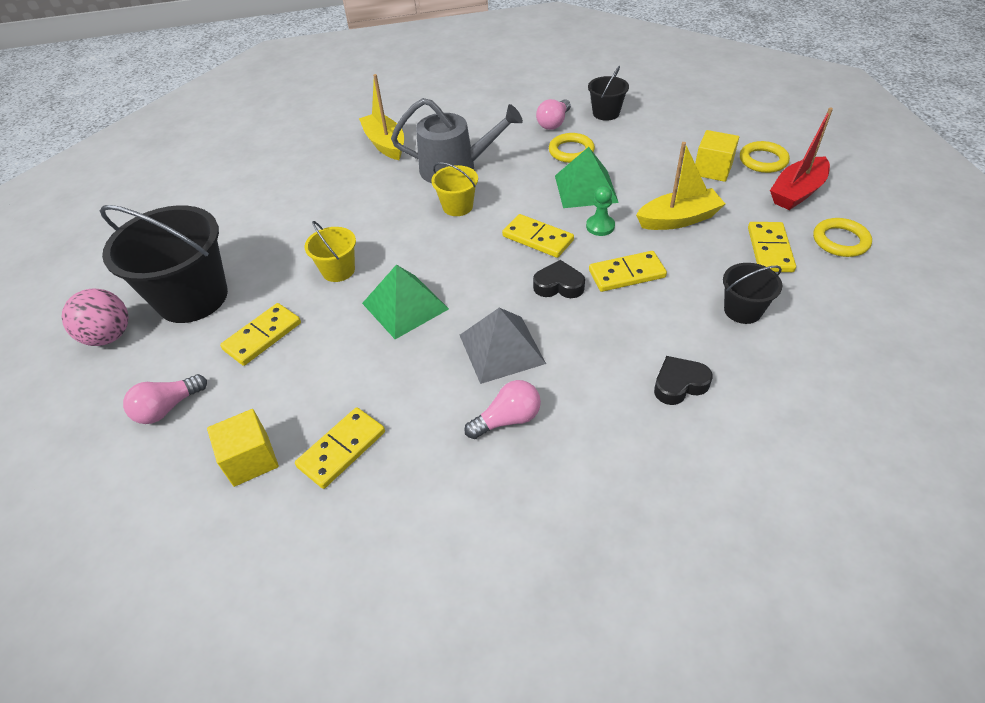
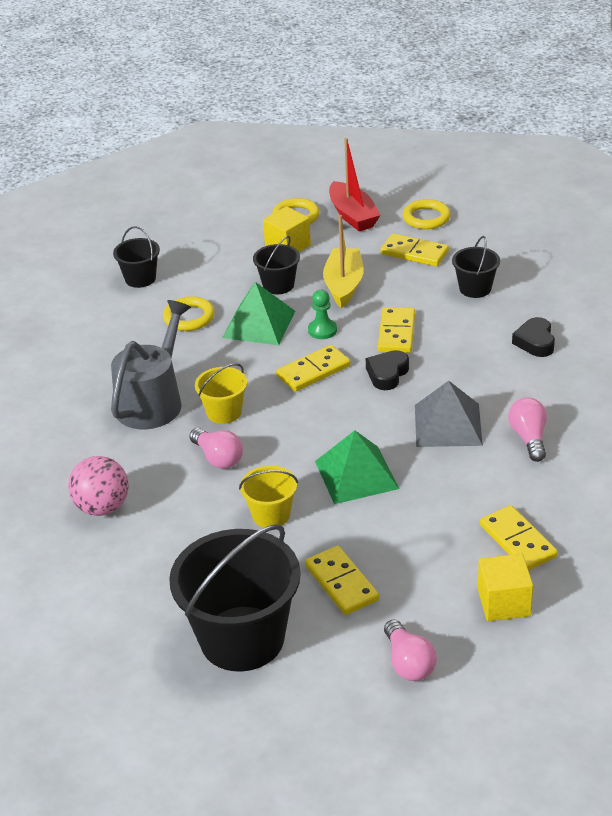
camera: 70 degrees left, 10 degrees down
(109, 336) = (266, 716): pink ball -> pink ball (102, 507)
(385, 144) = (57, 446): yellow boat -> none
(554, 123) = (127, 316): pink light bulb -> pink light bulb (218, 458)
(649, 182) = (278, 285): none -> black bucket

